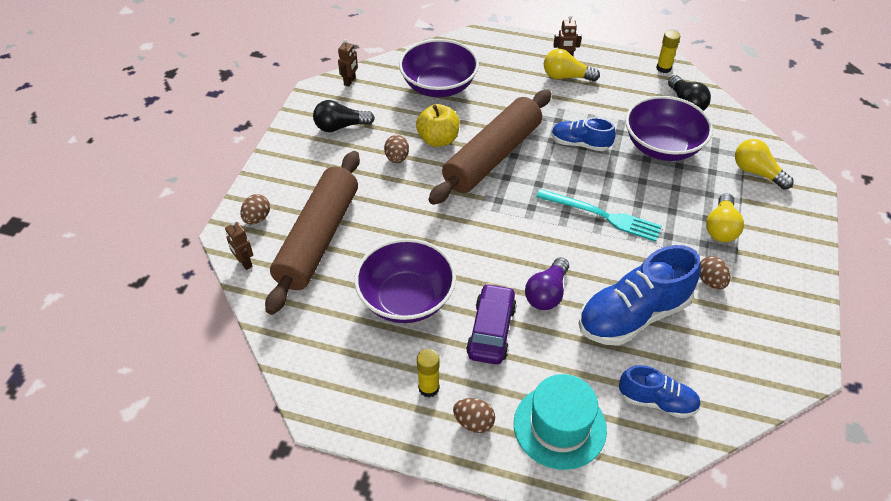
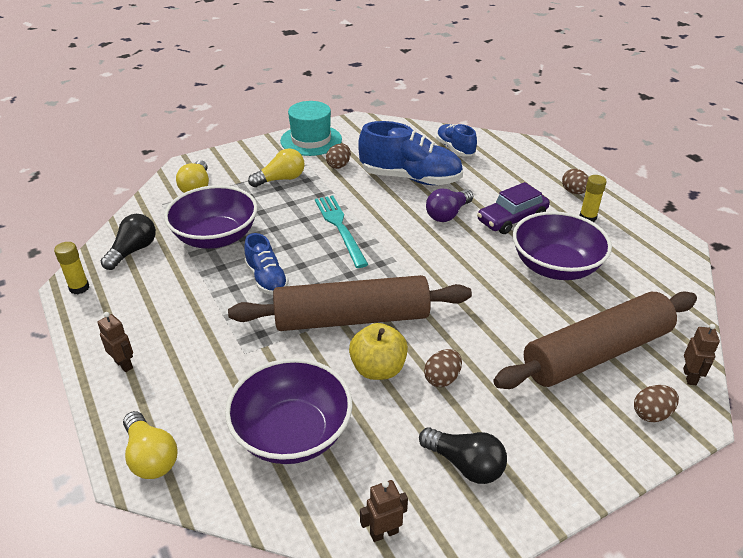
camera: 135 degrees left, 10 degrees down
(547, 293) = (448, 214): purple light bulb -> purple light bulb turned 150 degrees clockwise
(559, 426) = (523, 167): turquoise hat -> turquoise hat (311, 140)
(566, 77) = (163, 343): yellow light bulb -> yellow light bulb (151, 457)

